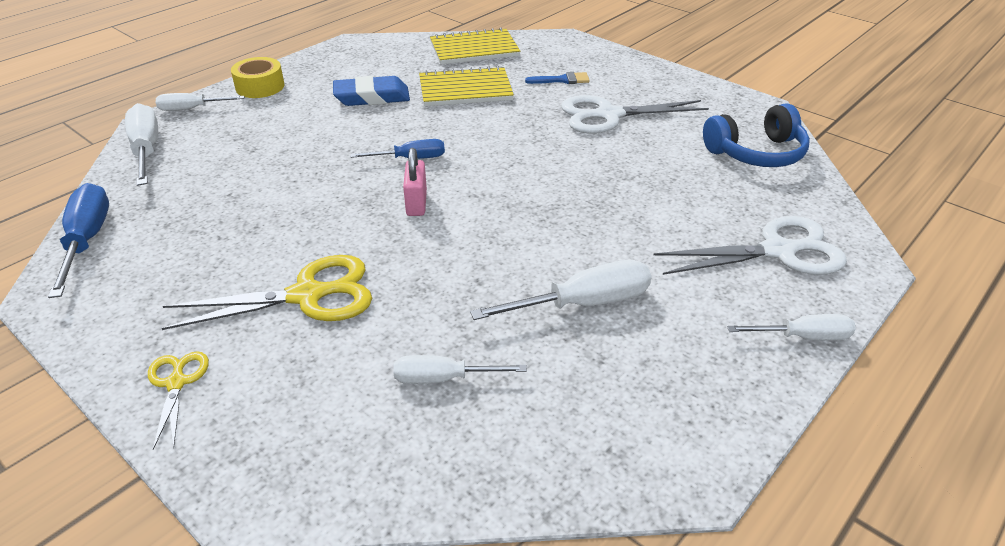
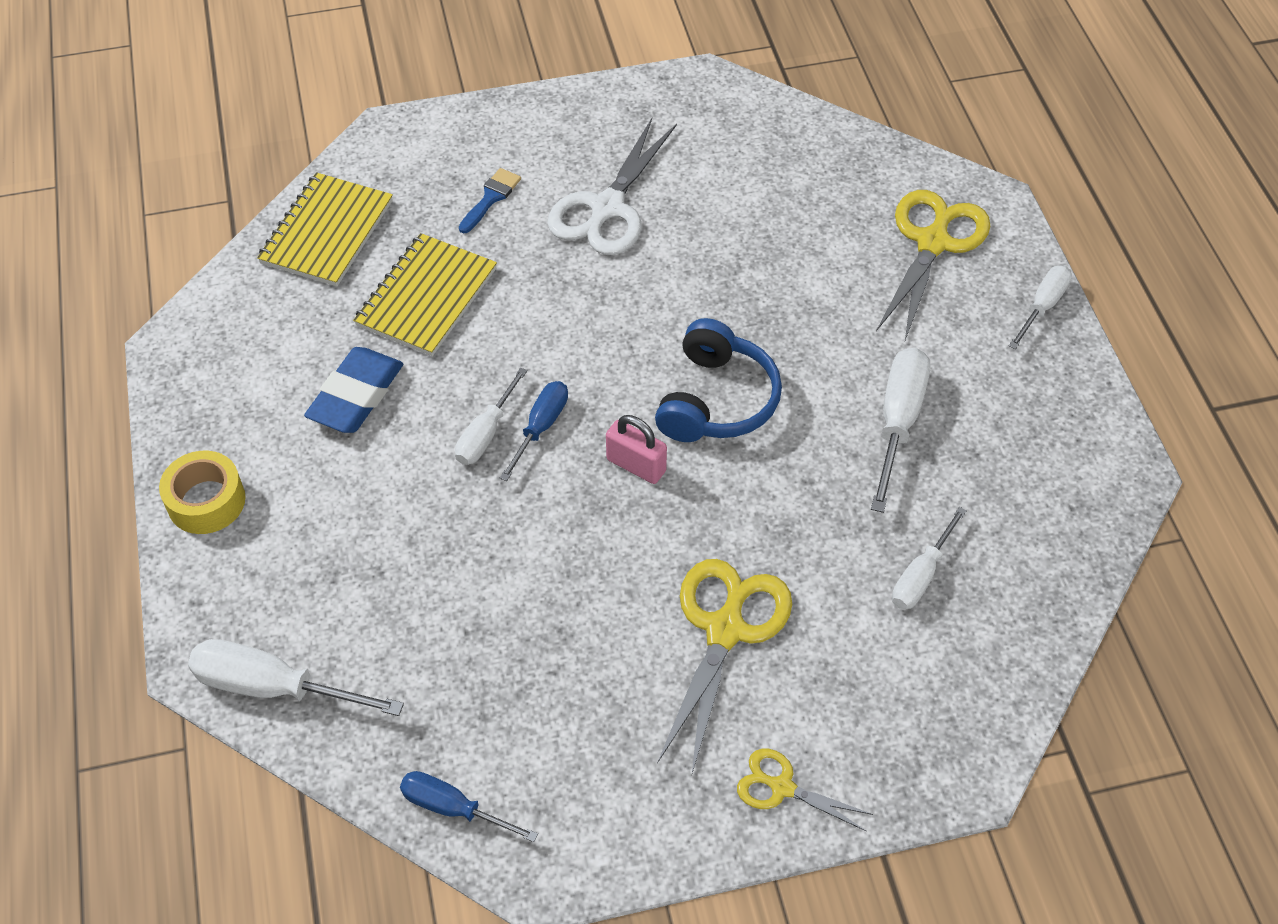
camera: 55 degrees left, 15 degrees up
(87, 241) = (453, 808): blue screwdriver -> blue screwdriver, size x0.64
(192, 109) = (199, 601): white screwdriver -> white screwdriver (486, 433)
(756, 153) = (780, 146): blue headphones -> blue headphones (716, 400)
(778, 251) = (933, 242): white scissors -> yellow scissors

